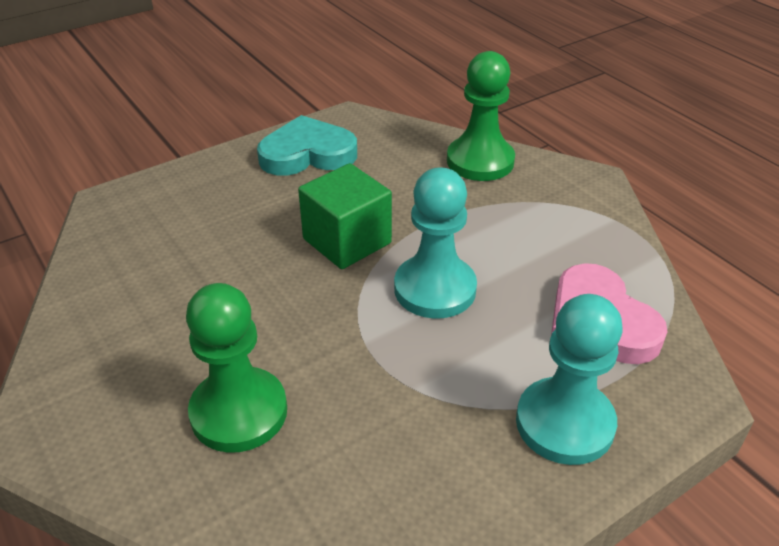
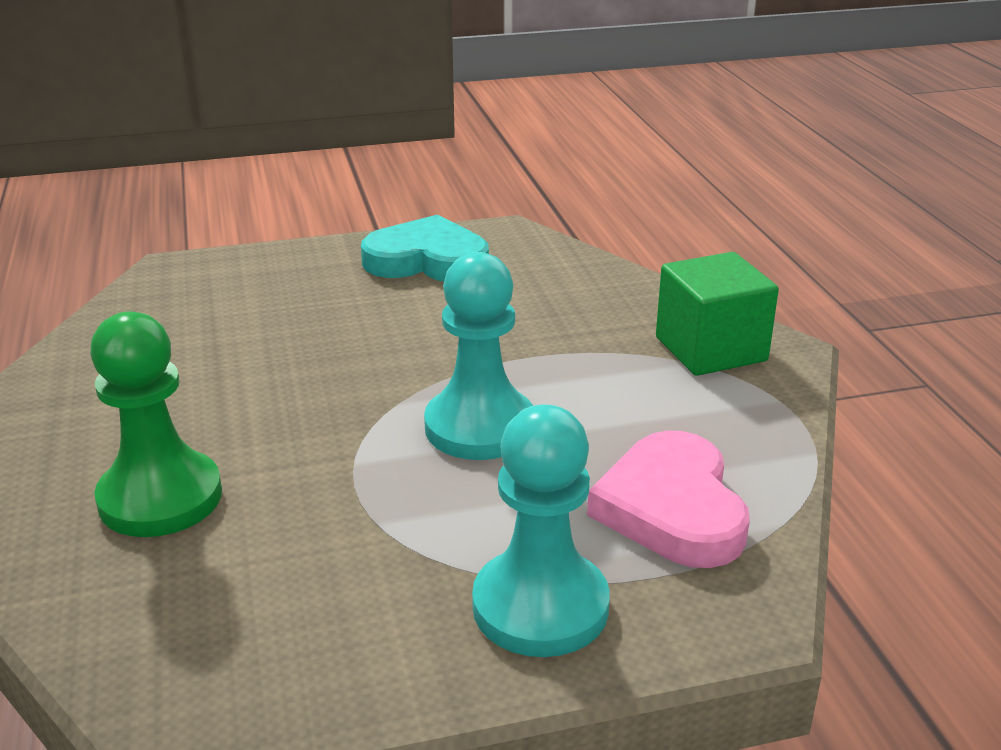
camera: 20 degrees right, 10 degrees down
(347, 241) = (408, 356): green cube -> green cube (710, 349)
(480, 161) = (640, 304): green pawn -> none

